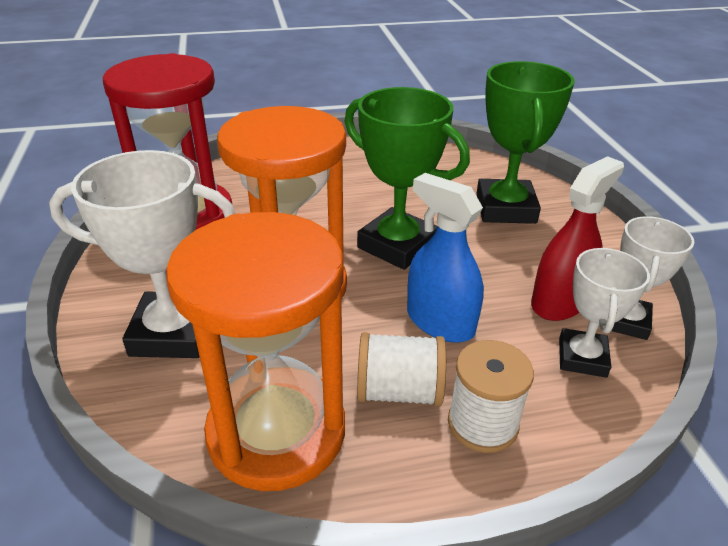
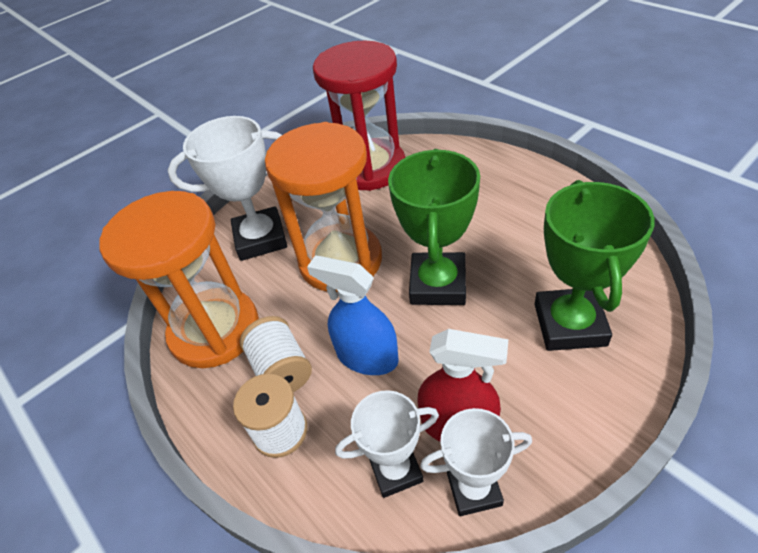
camera: 65 degrees right, 10 degrees up
(173, 332) = (260, 238): white trophy -> white trophy turned 75 degrees counterclockwise
(440, 322) = (367, 356): blue spray bottle -> blue spray bottle turned 75 degrees counterclockwise
(505, 208) = (569, 324): green trophy -> green trophy turned 60 degrees counterclockwise

